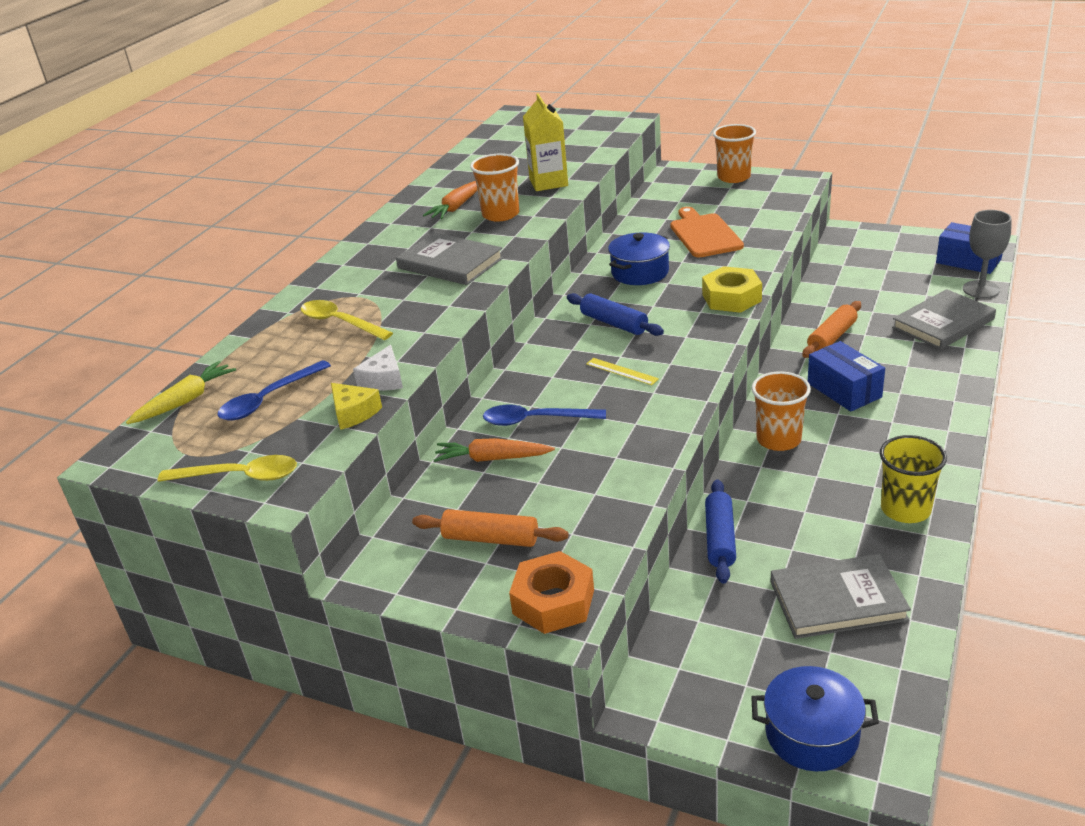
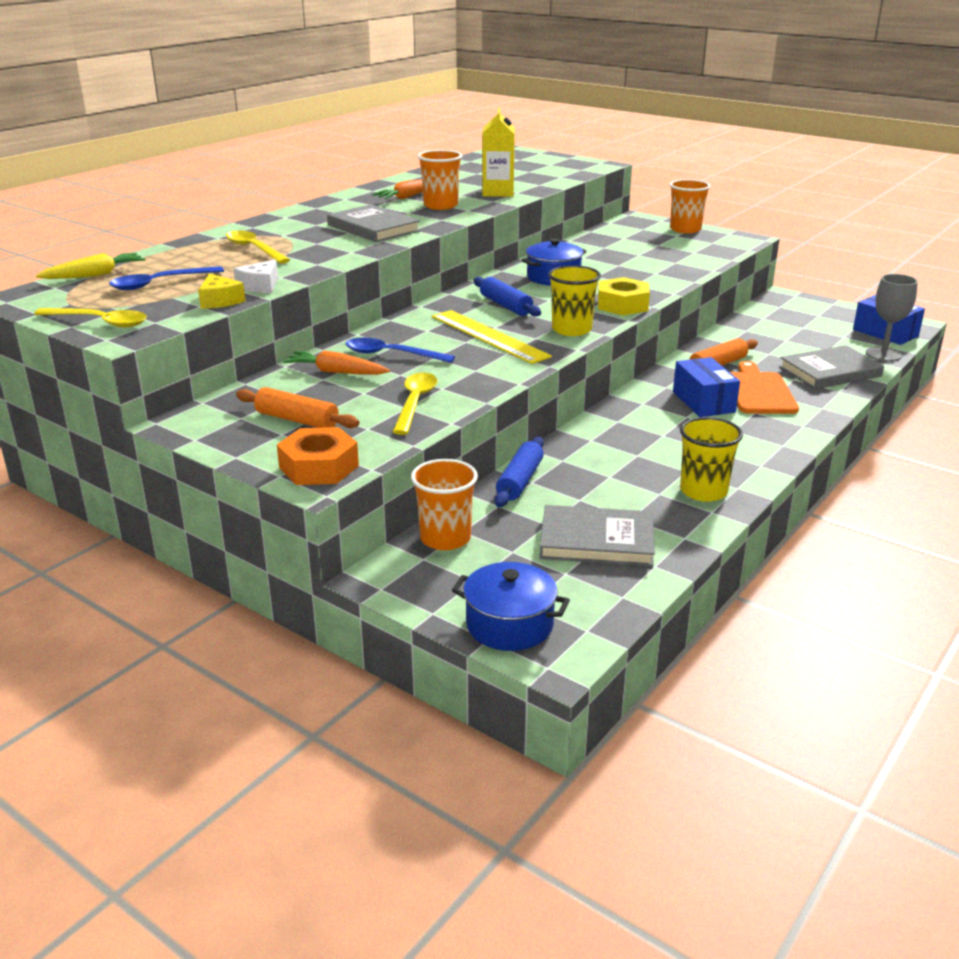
camera: 10 degrees right, 5 degrees down
(600, 485) = (415, 403): none -> yellow spoon
(622, 371) = (489, 336): yellow ruler -> yellow ruler, size x2.15
(700, 344) = (571, 330): none -> yellow cup
(704, 234) = (630, 262): orange cutting board -> orange cutting board (759, 392)
(778, 439) = (619, 425): orange cup -> orange cup (445, 538)

